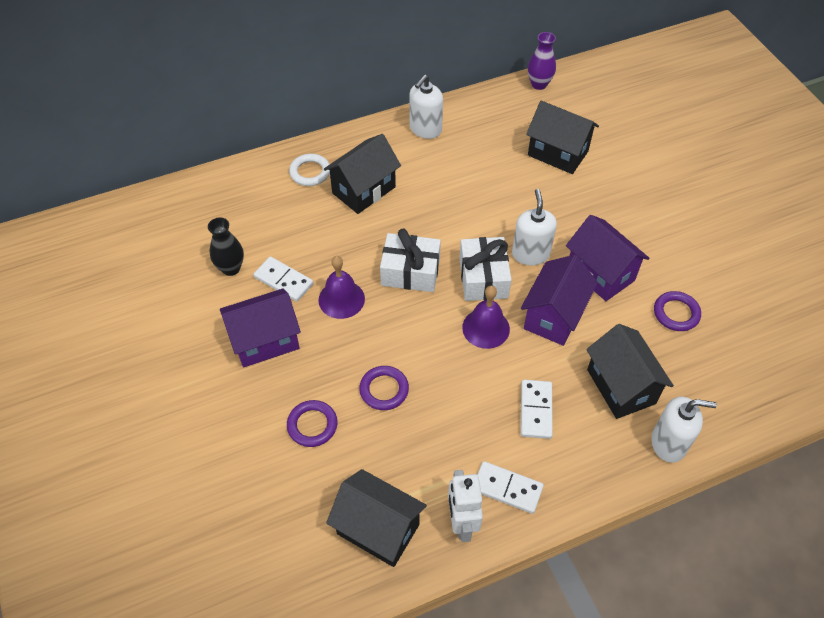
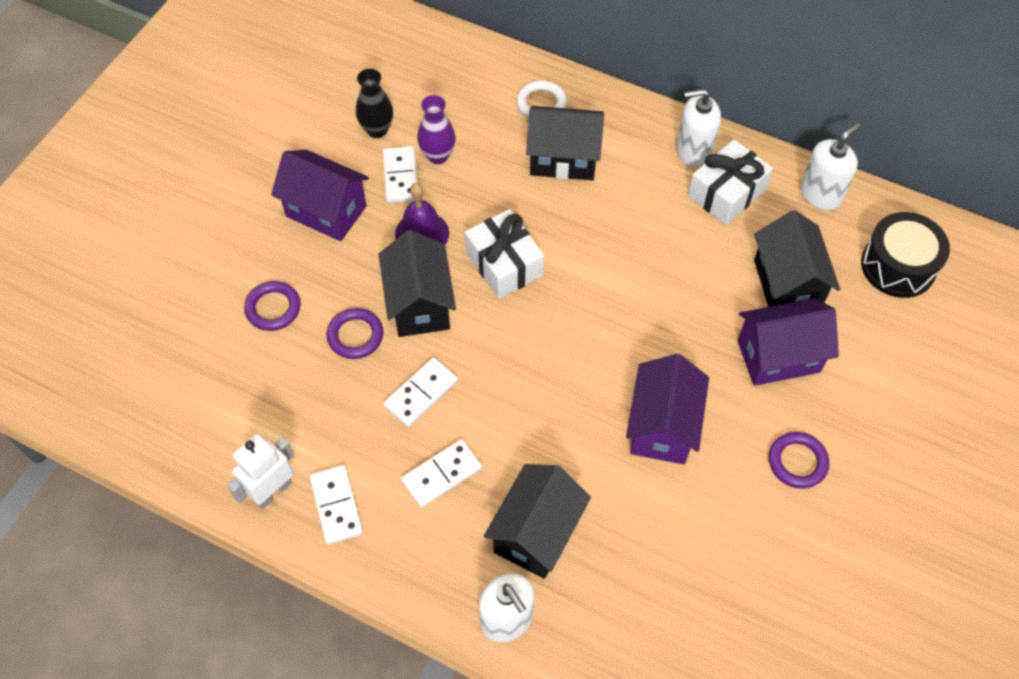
camera: 50 degrees right, 5 degrees up
(378, 529) = (214, 430): black house -> black house (420, 304)
(464, 381) = (421, 393): none -> white domino
(483, 278) = (555, 328): white gift -> white gift (726, 193)
(486, 328) = (497, 370): purple bell -> none
(530, 254) = (625, 348): white soap dispenser -> white soap dispenser (820, 194)
(539, 84) = (868, 203): purple vase -> purple vase (438, 156)
(554, 316) = (567, 419): purple house -> purple house (778, 356)
(591, 101) = (898, 266): none -> black drum
(676, 313) = (678, 530): purple ring -> purple ring (797, 462)

